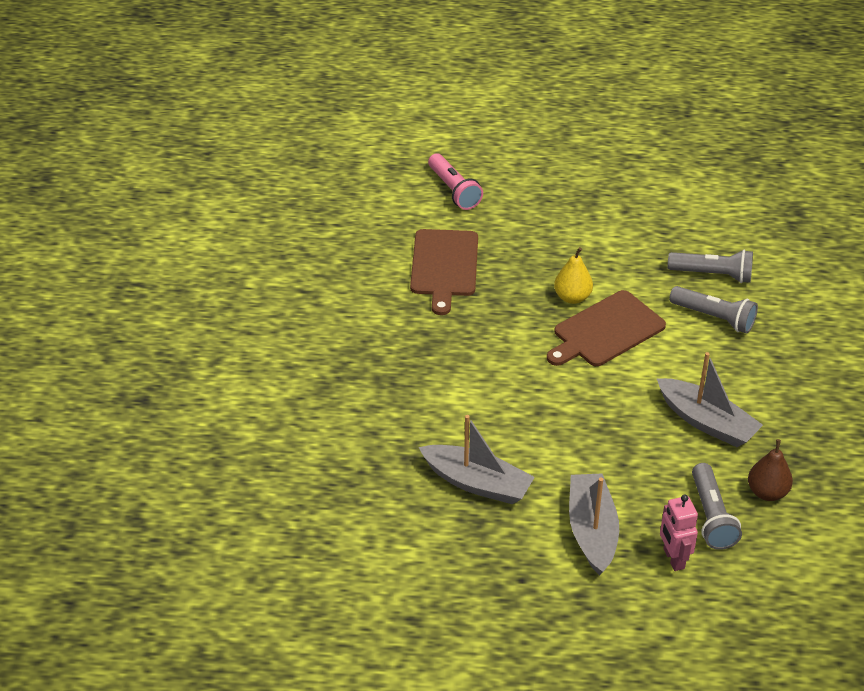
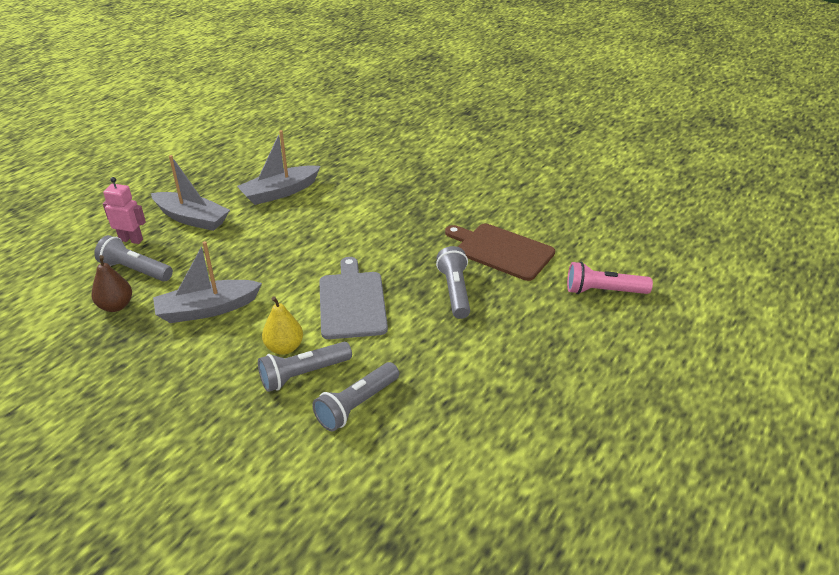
camera: 120 degrees right, 5 degrees down
(532, 274) = (455, 291): none -> grey flashlight
(572, 297) = (407, 301): yellow pear -> yellow pear (284, 347)
(606, 331) = (352, 302): brown cutting board -> grey cutting board

